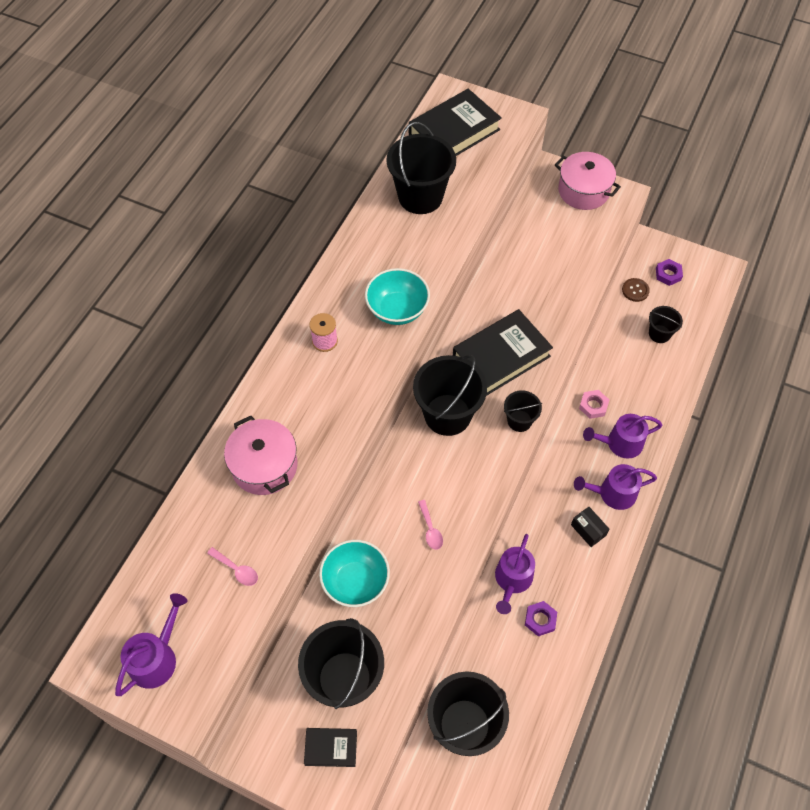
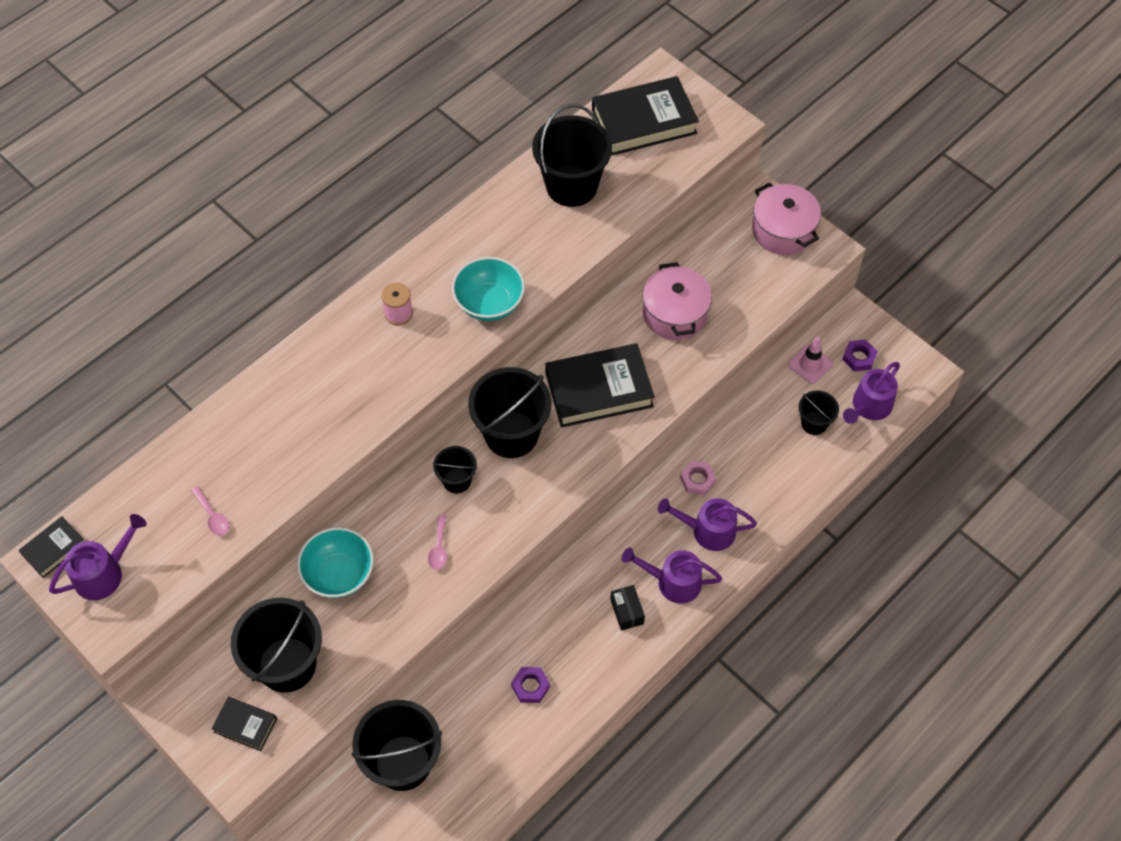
camera: 20 degrees right, 0 degrees up
(99, 652) = (54, 549): none -> black book
(264, 466) = (282, 423): pink pot -> pink pot (675, 314)
(512, 580) = (520, 635): purple watering can -> purple watering can (869, 406)
(519, 421) = (586, 465): black bucket -> black bucket (457, 480)
(635, 290) = (810, 364): brown button -> pink traffic cone

